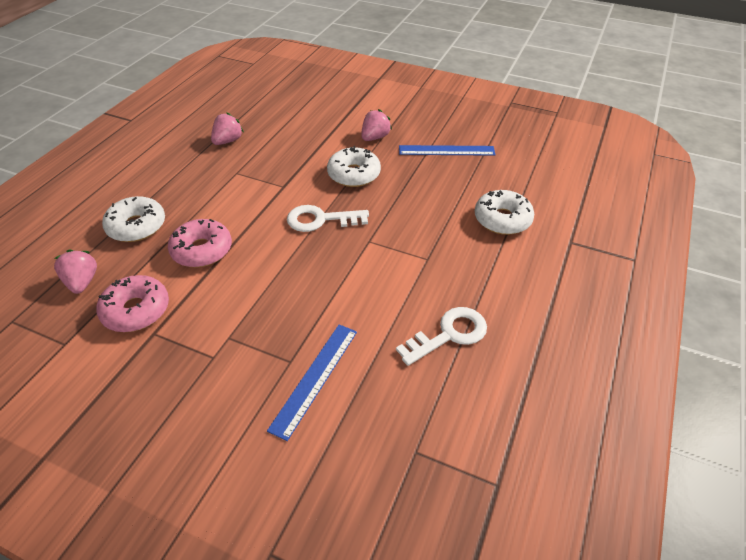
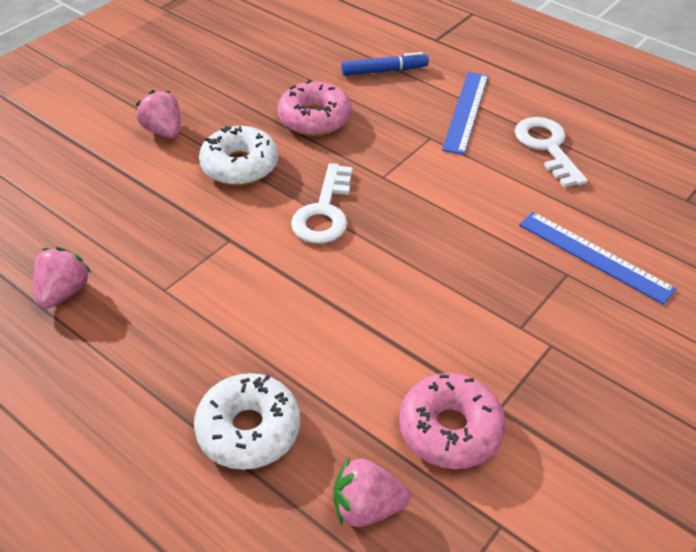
camera: 75 degrees left, 0 degrees up
(202, 250) = (342, 344): pink donut -> pink donut (314, 118)
(228, 141) = (64, 292): pink strawberry -> pink strawberry turned 60 degrees clockwise
(446, 150) = (233, 78): blue ruler -> blue ruler (466, 111)
(502, 219) = (384, 71): white donut -> blue marker

